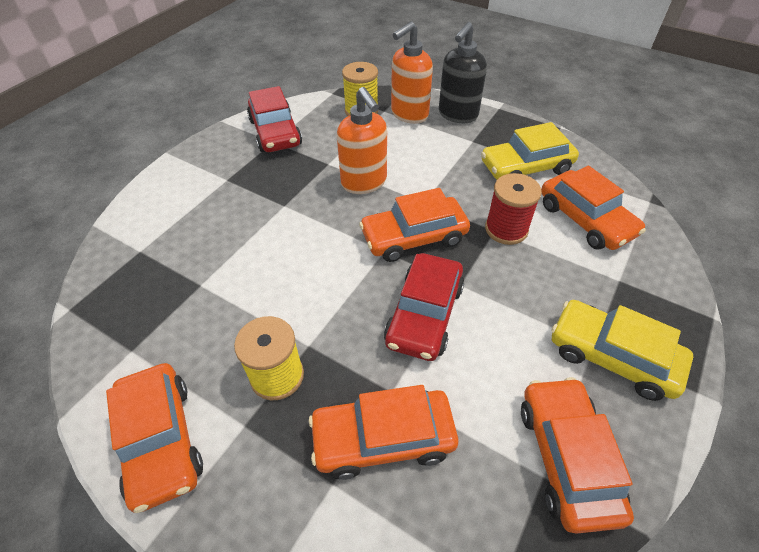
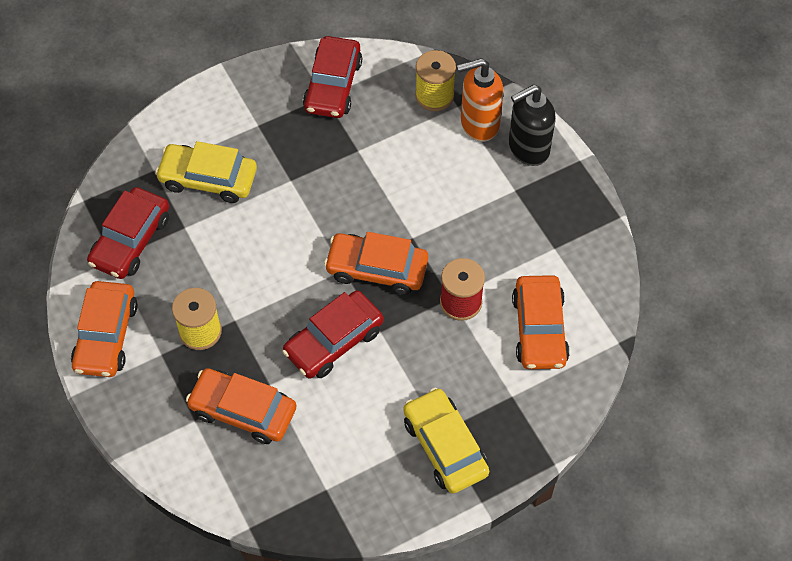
camera: 30 degrees right, 10 degrees up
(144, 322) = (131, 240): none -> red car
(364, 183) = (375, 190): orange soap dispenser -> none
(526, 167) = (538, 247): yellow car -> yellow car (208, 179)
(566, 457) = (350, 487): orange car -> none

